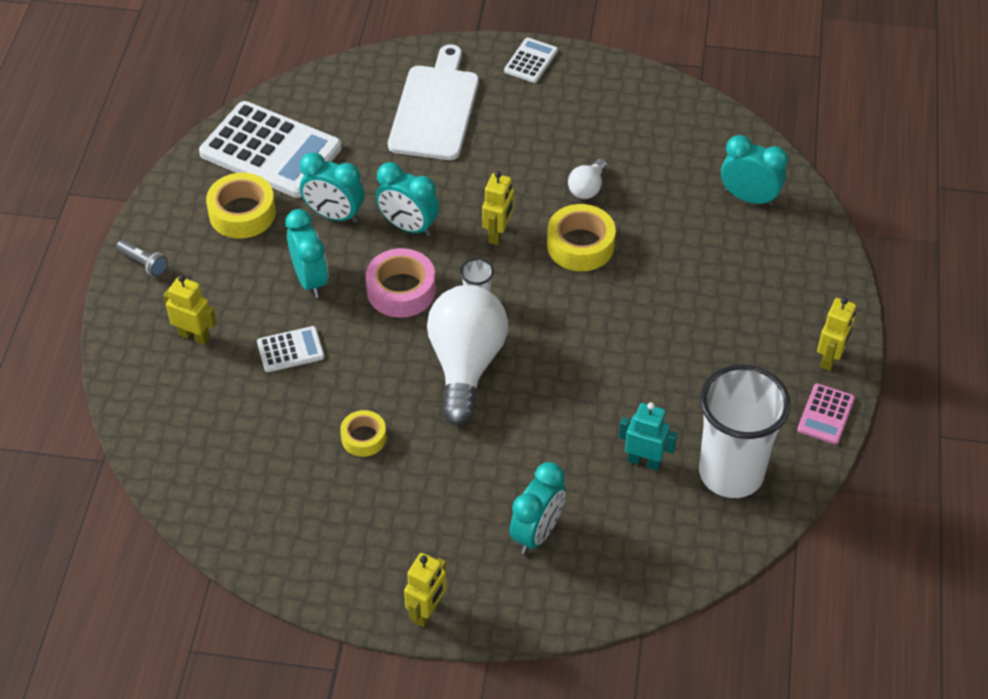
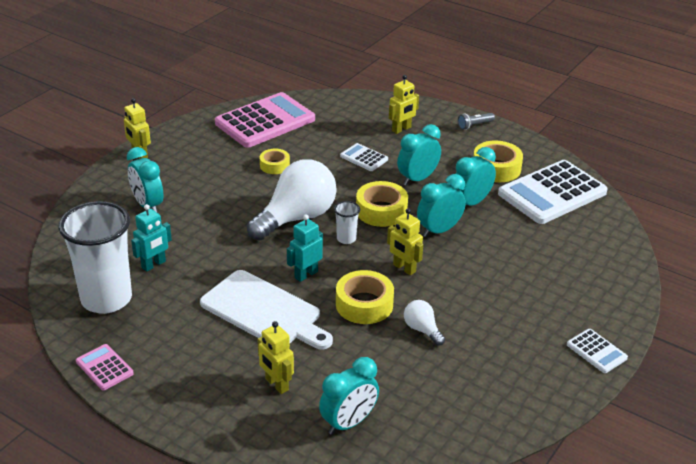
camera: 115 degrees right, 15 degrees down
(254, 500) = (265, 121): none -> pink calculator
(290, 350) = (364, 158): white calculator -> white calculator turned 120 degrees clockwise
(310, 280) = (417, 179): turquoise clock -> turquoise clock turned 135 degrees clockwise
(401, 290) = (381, 211): pink tape -> yellow tape
(435, 109) = (560, 279): white cutting board -> white cutting board (264, 311)
(466, 365) = (296, 218): white light bulb -> white light bulb turned 75 degrees counterclockwise
(565, 312) = (306, 274): none -> turquoise robot
(830, 358) = (149, 394): yellow robot -> yellow robot (276, 384)

